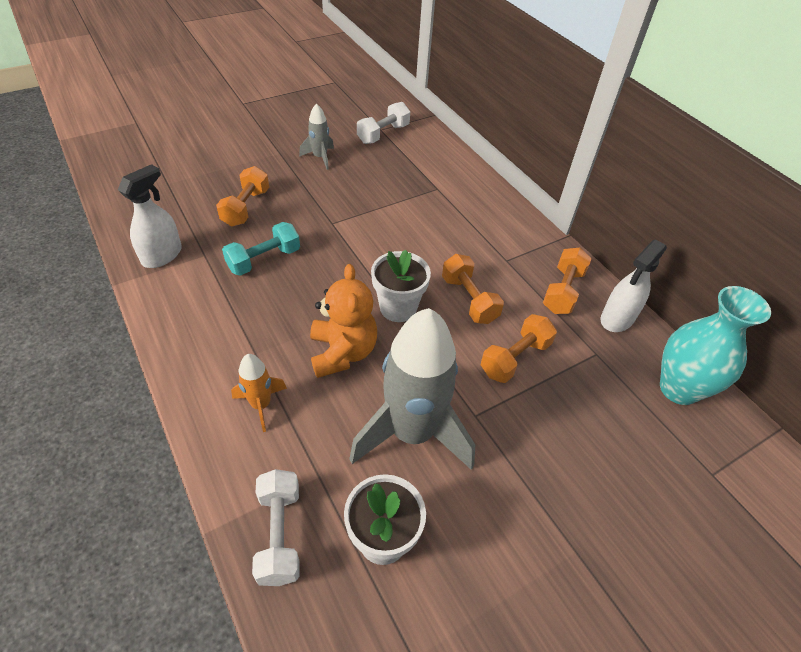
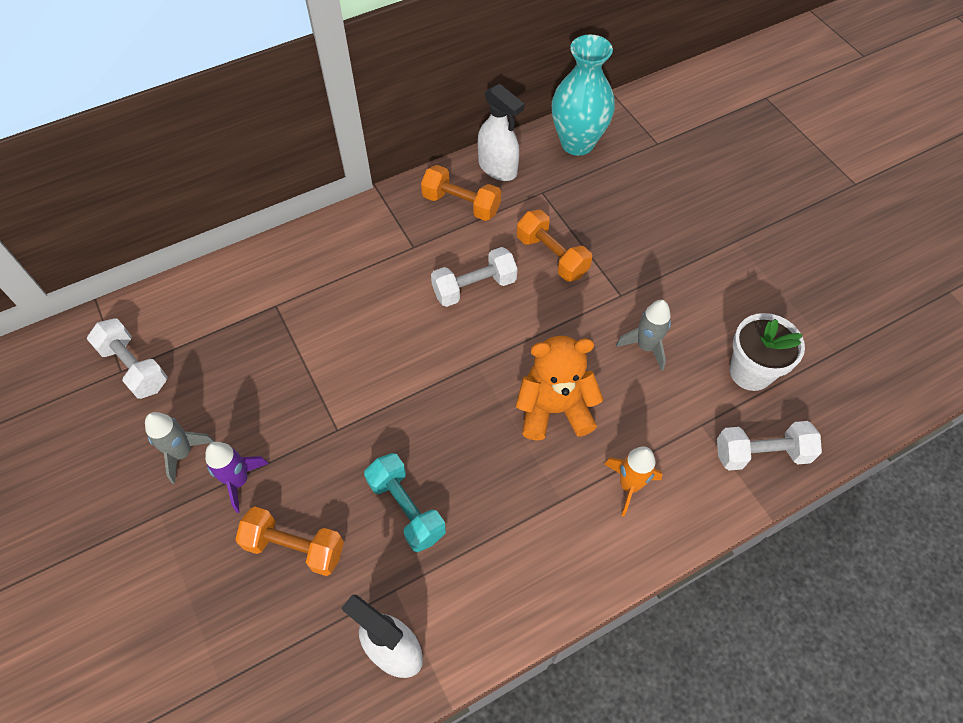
camera: 85 degrees left, 10 degrees up
(297, 181) = (239, 481): none -> purple rocket
(398, 308) = (488, 355): white flower pot -> none
(412, 433) = (645, 347): grey rocket -> grey rocket, size x0.46
(469, 299) = (474, 287): orange dumbbell -> white dumbbell

